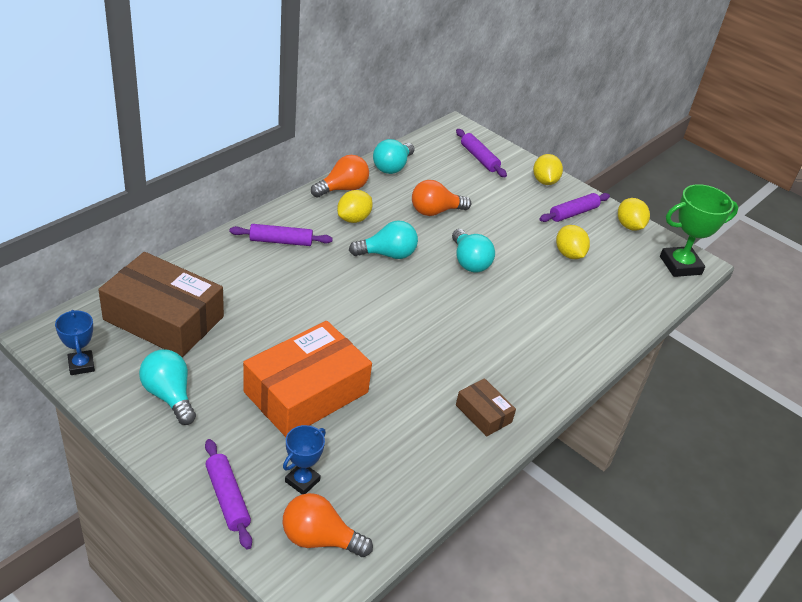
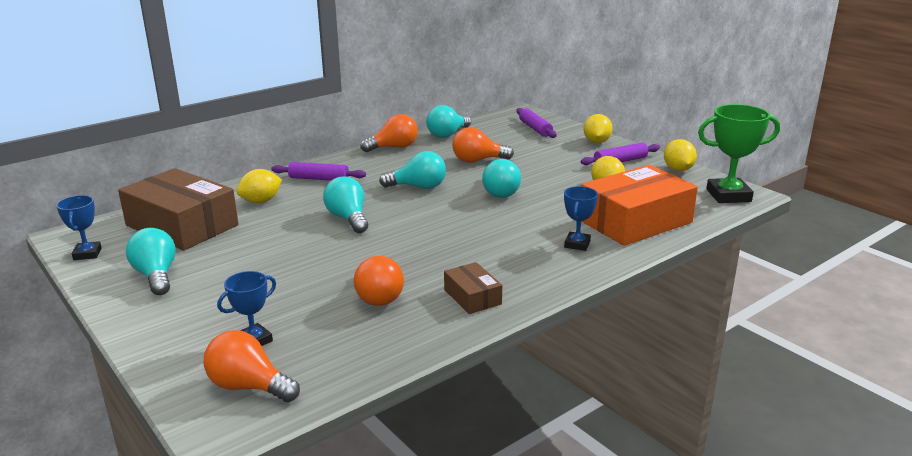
camera: 15 degrees right, 15 degrees down
(227, 498) = (170, 350): purple rolling pin -> none
(306, 392) = (292, 276): orange box -> orange box (635, 221)
(332, 305) = (348, 218): none -> turquoise light bulb
(353, 219) = (395, 165): yellow lemon -> yellow lemon (261, 201)
(397, 415) = (378, 295): none -> orange light bulb
(559, 338) = (577, 244): none -> blue trophy

